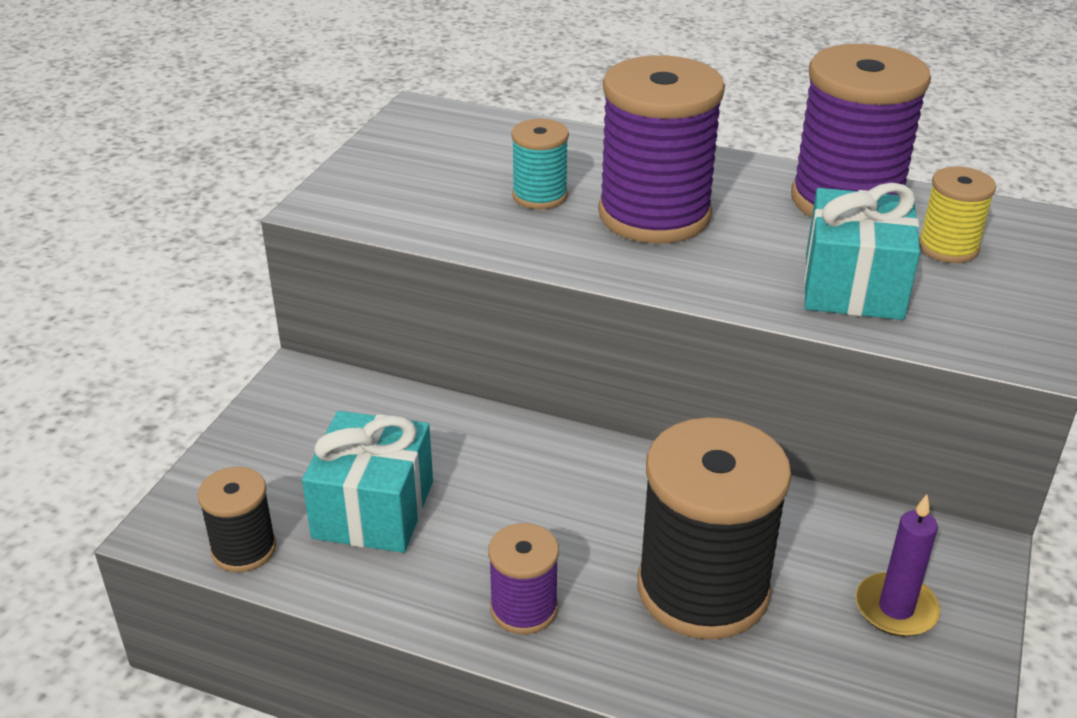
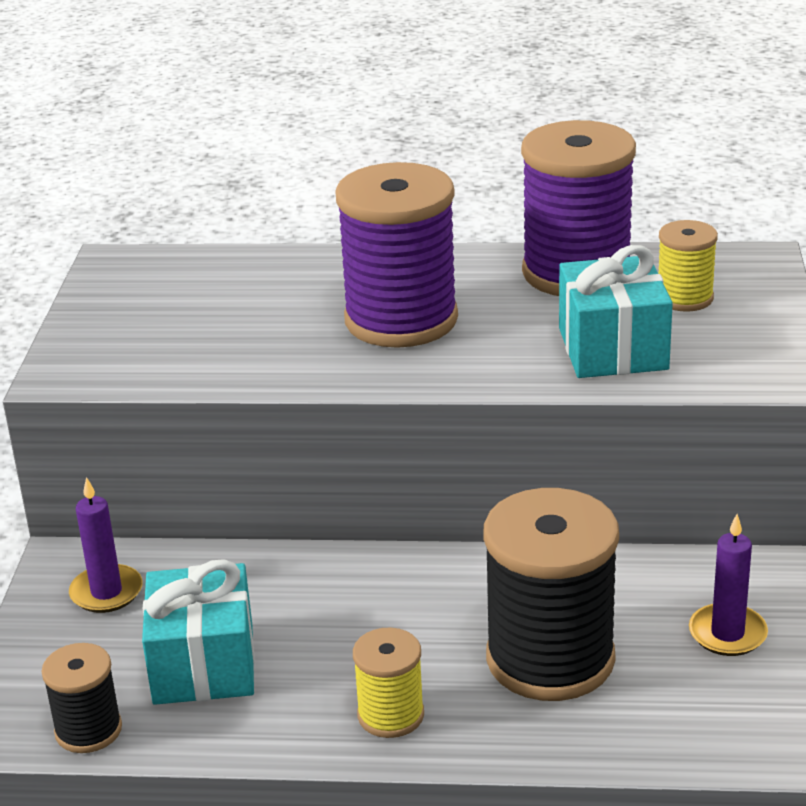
camera: 15 degrees left, 5 degrees down
(320, 416) = (106, 592): none -> purple candle
(524, 608) = (391, 715): purple spool -> yellow spool
(539, 196) = (280, 323): turquoise spool -> none

